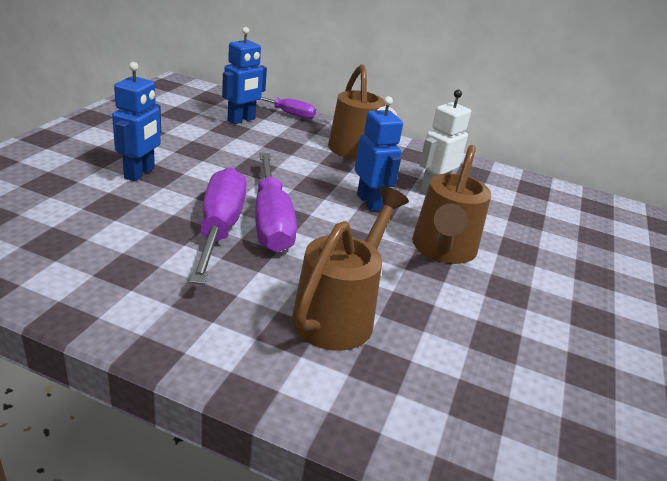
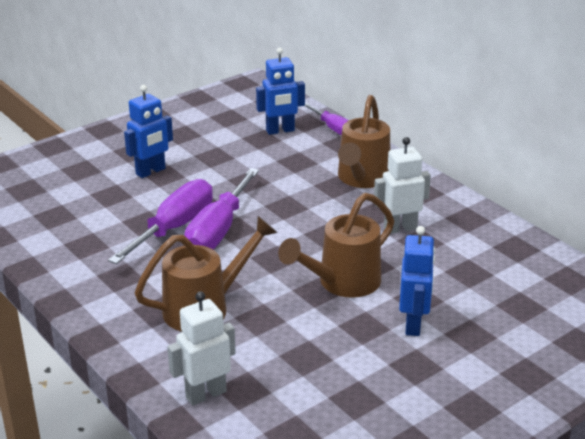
camera: 35 degrees right, 0 degrees up
(369, 202) = (321, 229): blue robot -> blue robot (413, 324)
(448, 427) = (205, 394): none -> white robot

